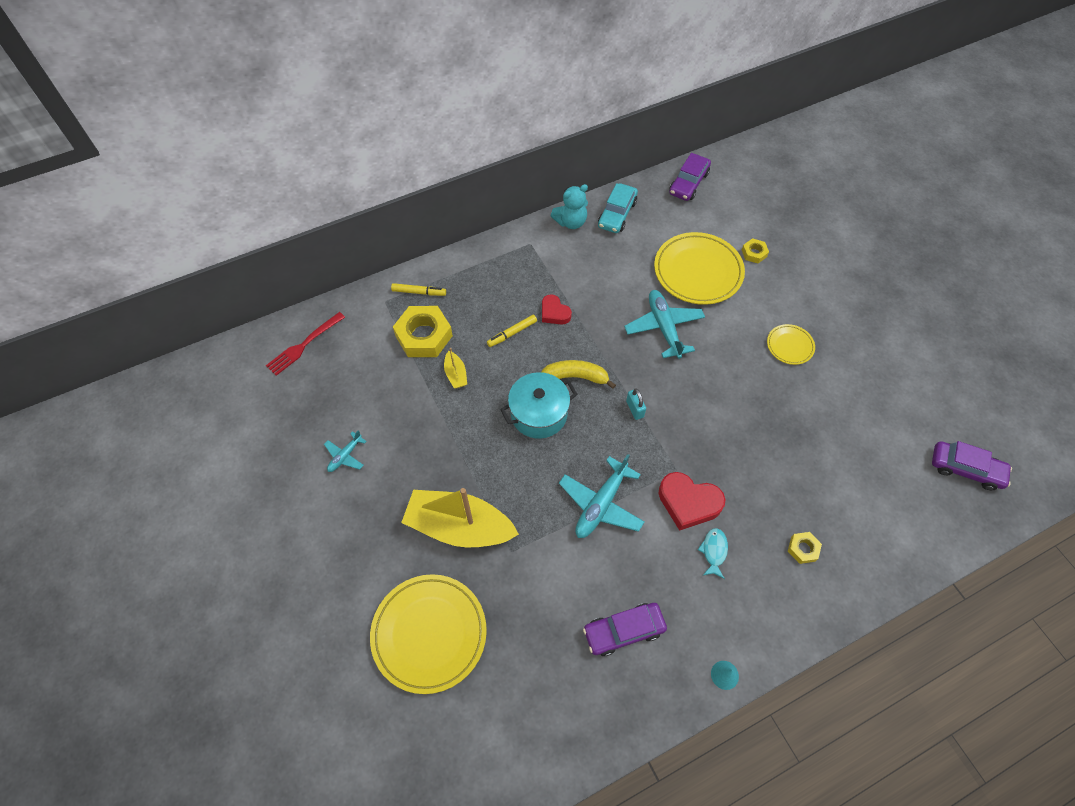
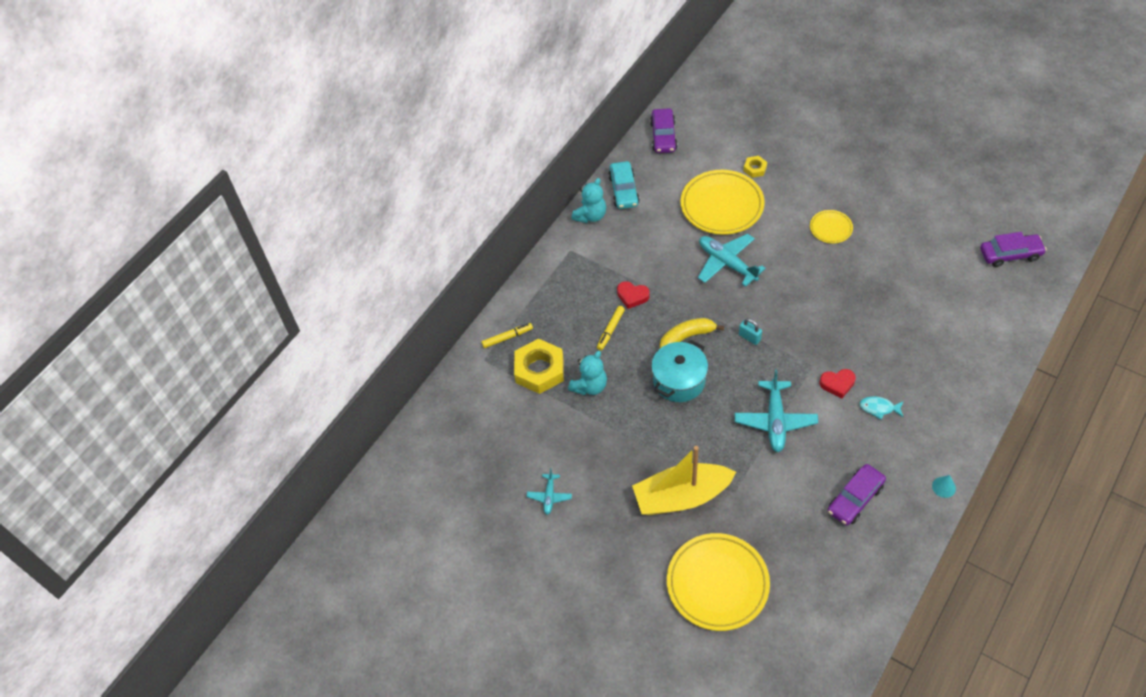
camera: 25 degrees left, 5 degrees down
(304, 345) = (443, 431): red fork -> none
(456, 374) = (590, 386): yellow boat -> turquoise teddy bear
(688, 503) = (837, 384): red heart -> red heart, size x0.62
(714, 551) = (879, 408): turquoise fish -> turquoise fish turned 60 degrees counterclockwise
(803, 549) = (938, 371): yellow nut -> none

